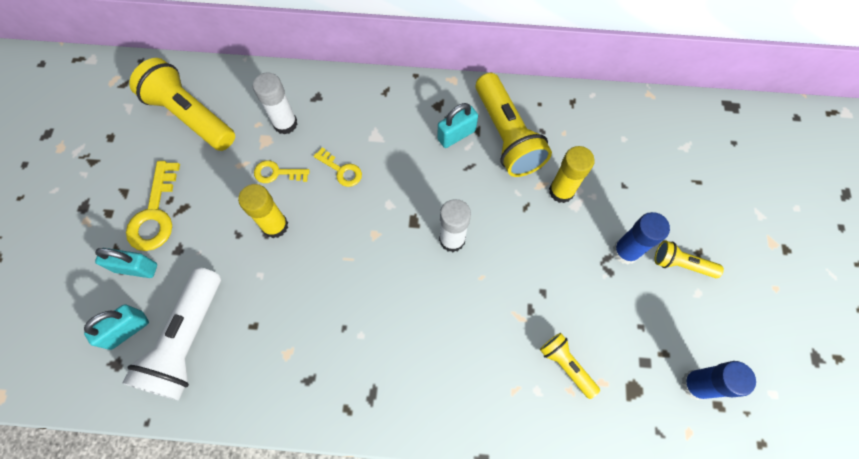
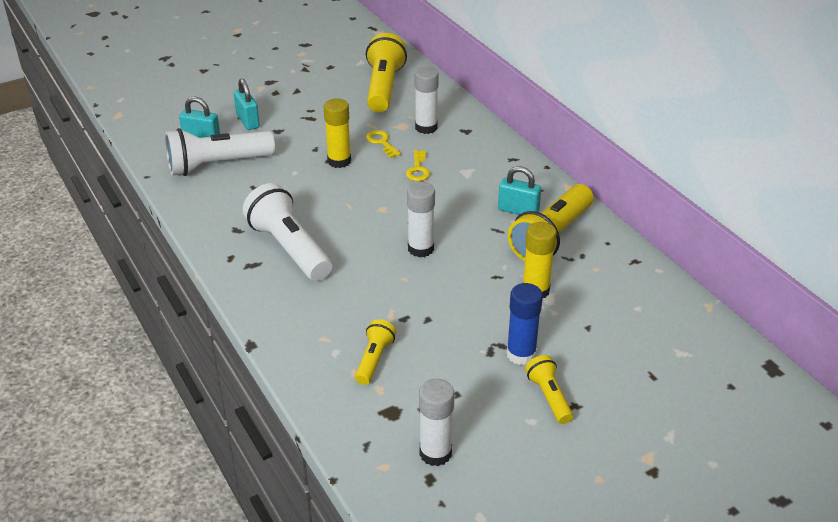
camera: 55 degrees right, 30 degrees down
(155, 214) = (294, 109): yellow key -> none
(372, 348) = (289, 248): none -> white flashlight
(695, 384) = (435, 453): blue glue stick -> white glue stick

